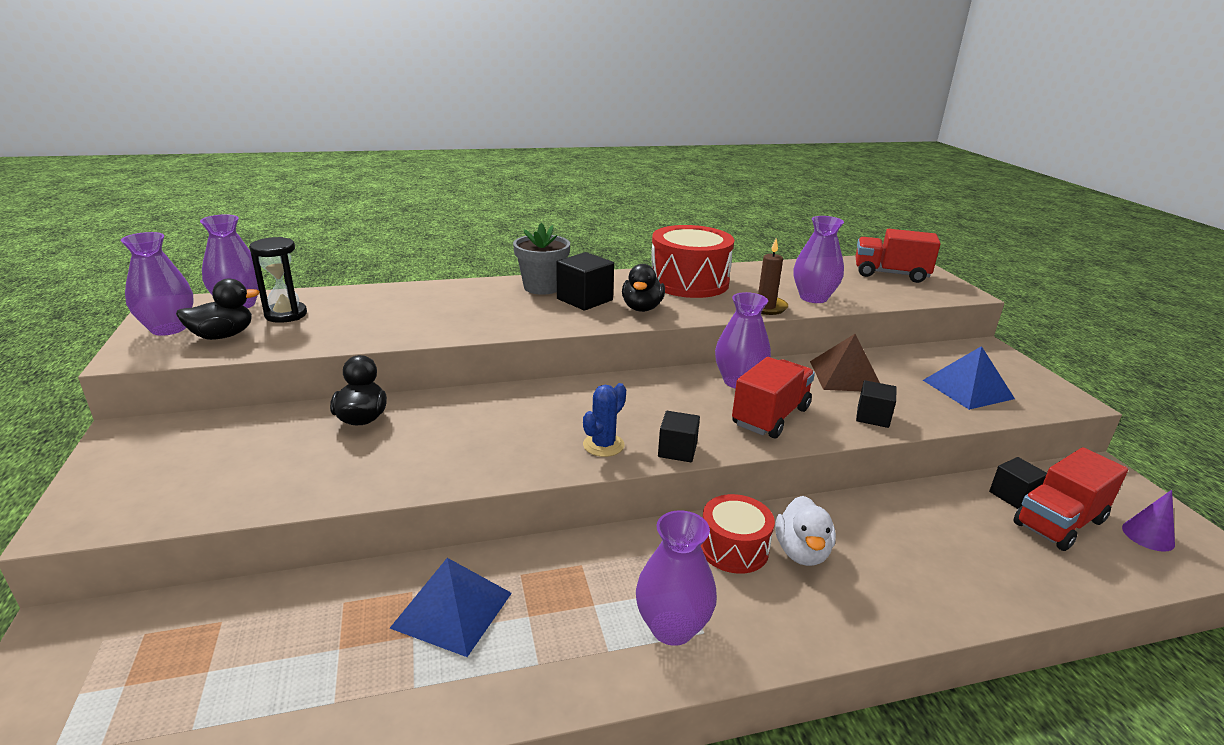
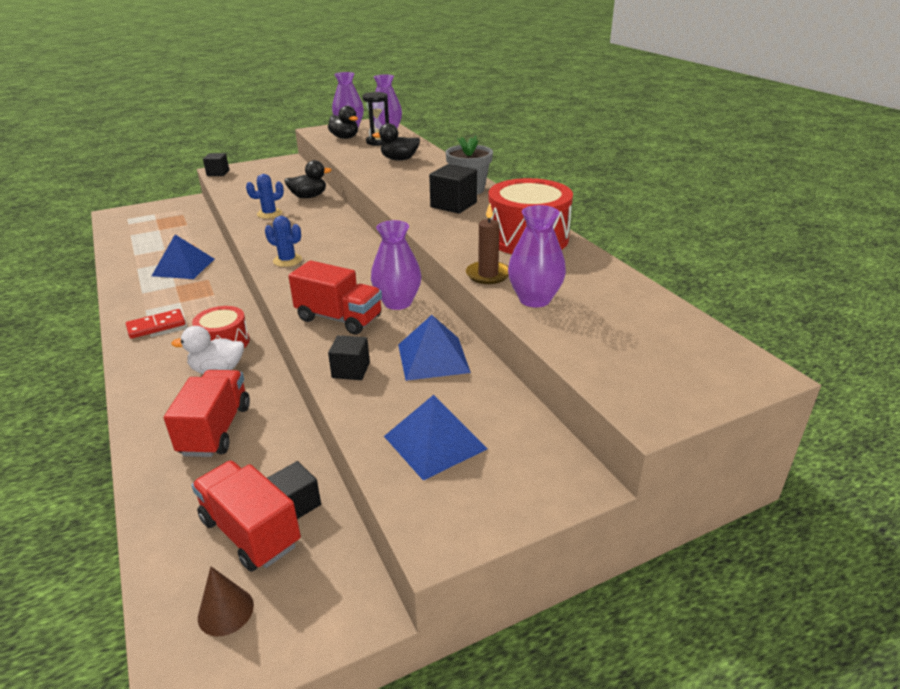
camera: 80 degrees right, 5 degrees up
(408, 457) = (269, 214): none -> blue cactus
(642, 308) = (449, 225): black duck -> black duck (399, 159)
(672, 628) = (156, 326): purple vase -> red domino
(677, 450) = (283, 284): black cube -> black cube (218, 173)
(845, 376) = (433, 358): brown pyramid -> blue pyramid
(890, 274) = (673, 355): red truck -> red truck (216, 430)
(1148, 535) = (225, 611): purple cone -> brown cone

